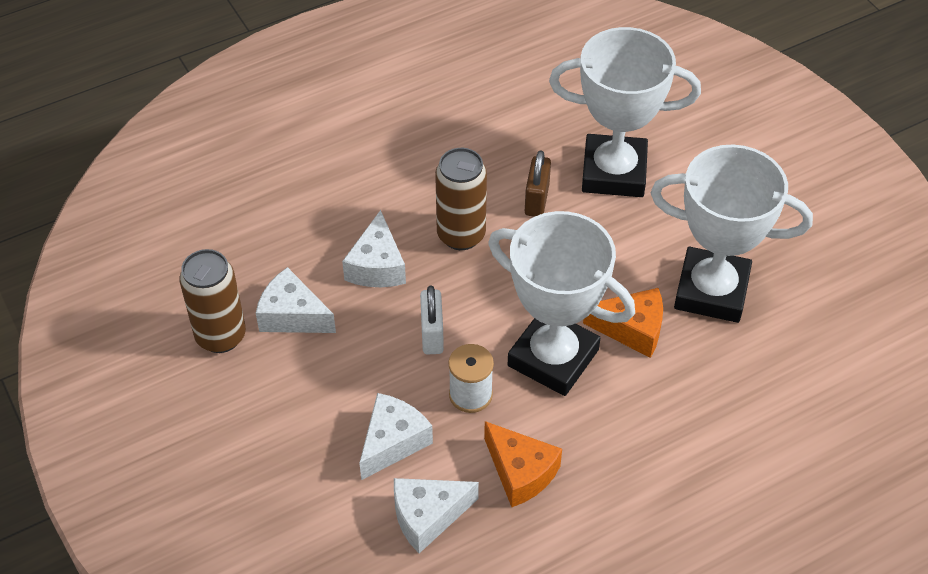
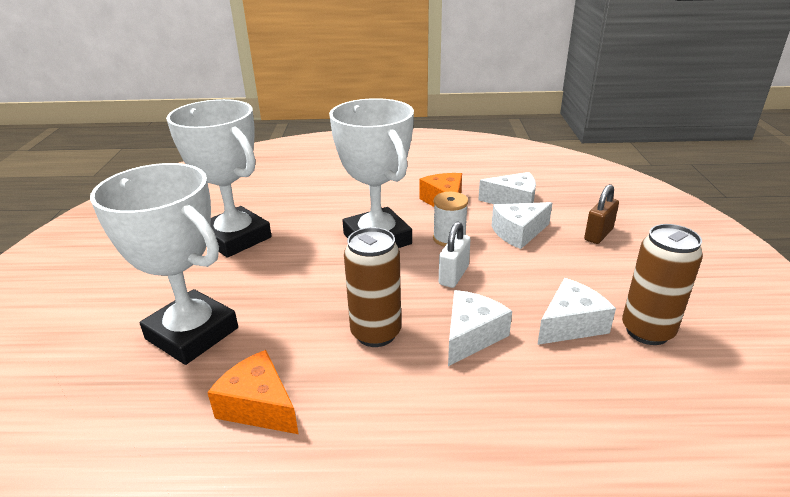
camera: 150 degrees left, 20 degrees down
(292, 315) = (570, 324): white cheese -> white cheese turned 90 degrees counterclockwise
(537, 200) = (282, 337): brown padlock -> brown padlock (598, 234)
(632, 329) = (310, 236): orange cheese -> orange cheese (259, 406)

